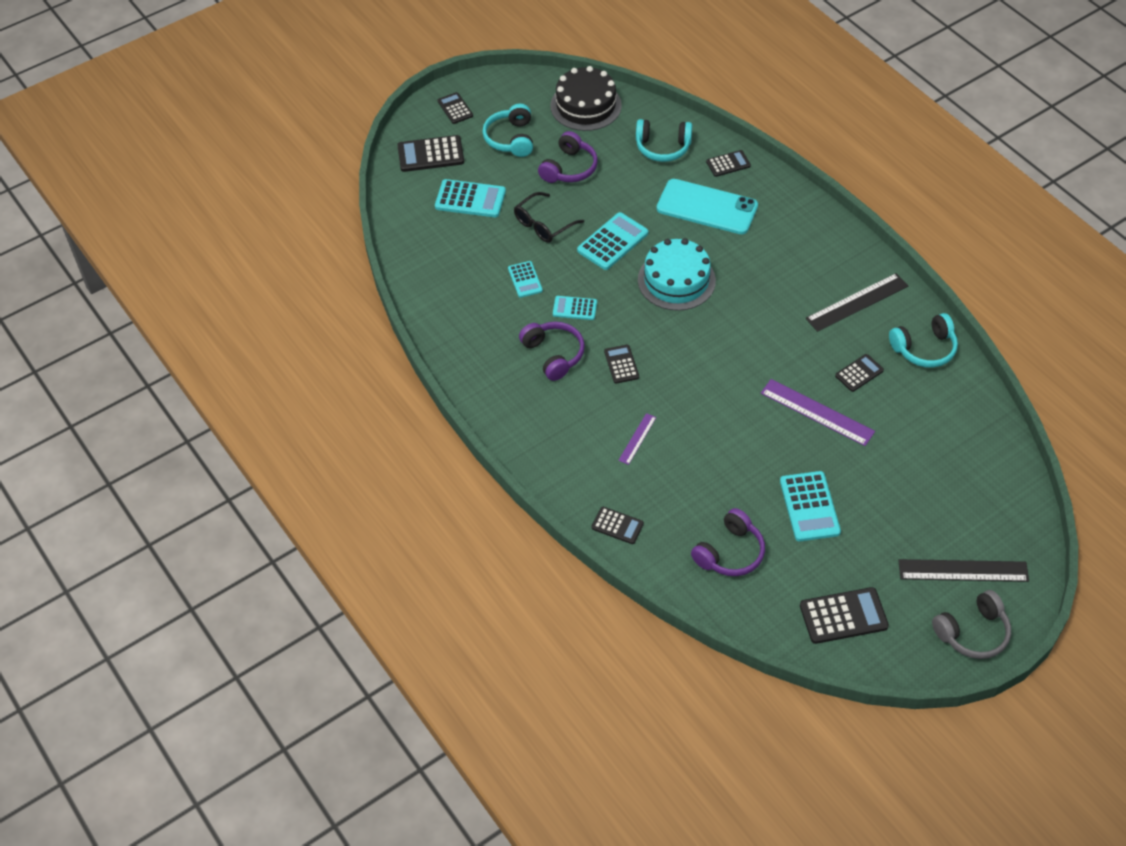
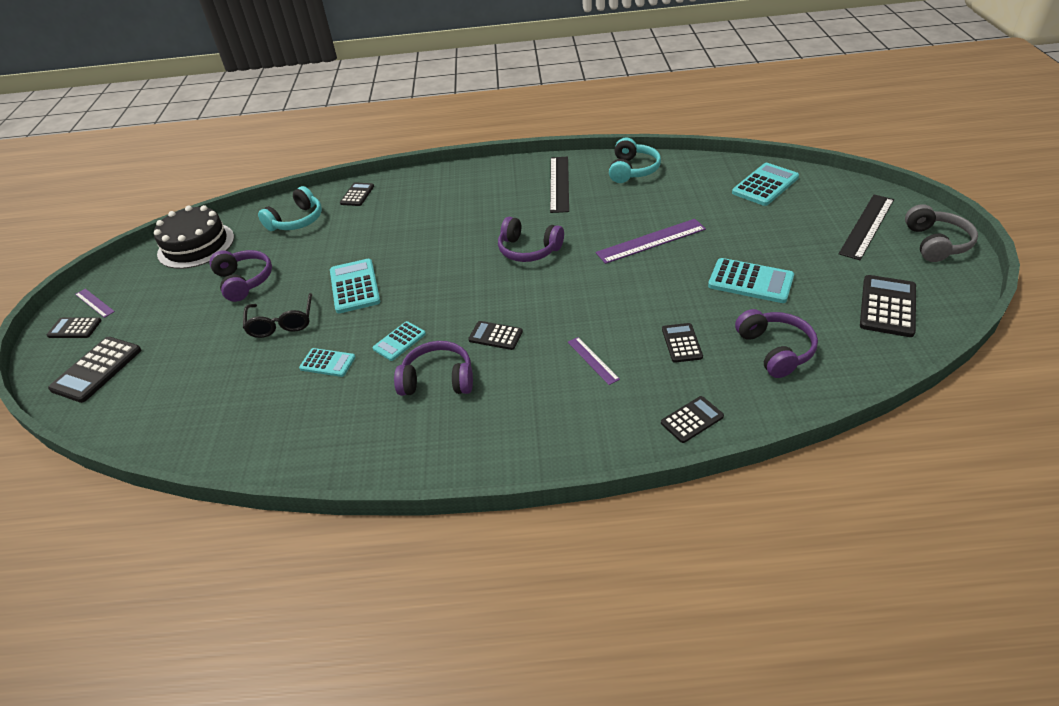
camera: 55 degrees left, 10 degrees down
(470, 199) = (187, 363): turquoise calculator -> turquoise calculator (765, 185)
(485, 97) = (94, 303): none -> purple ruler
(511, 139) = (162, 305): turquoise headphones -> none
(676, 280) = (438, 265): turquoise cake -> none
(707, 207) = (385, 221): turquoise phone -> none
(740, 330) = (528, 250): none -> purple headphones
(859, 373) = (629, 206): black calculator -> black calculator (681, 343)

